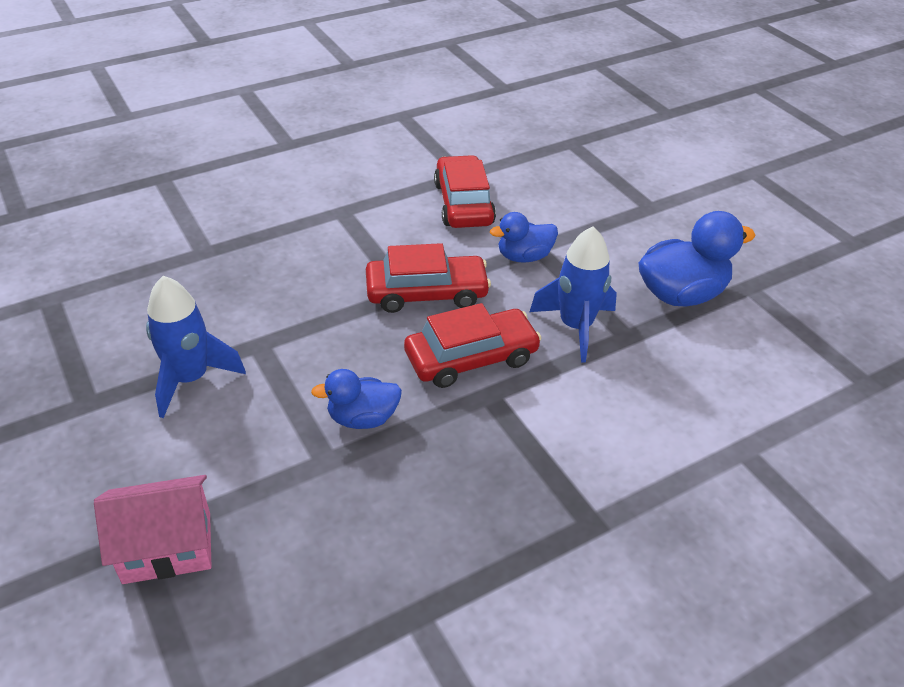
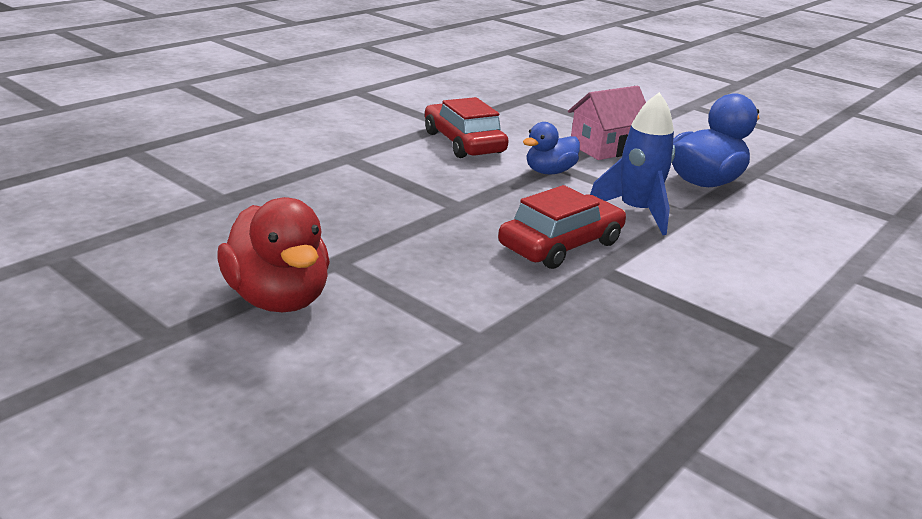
camera: 20 degrees left, 15 degrees down
(167, 547) = (356, 447): pink house -> pink house (605, 148)
(191, 379) = (278, 298): blue rocket -> red duck
(362, 418) = (492, 303): blue duck -> none
(426, 293) = (480, 205): red car -> none

